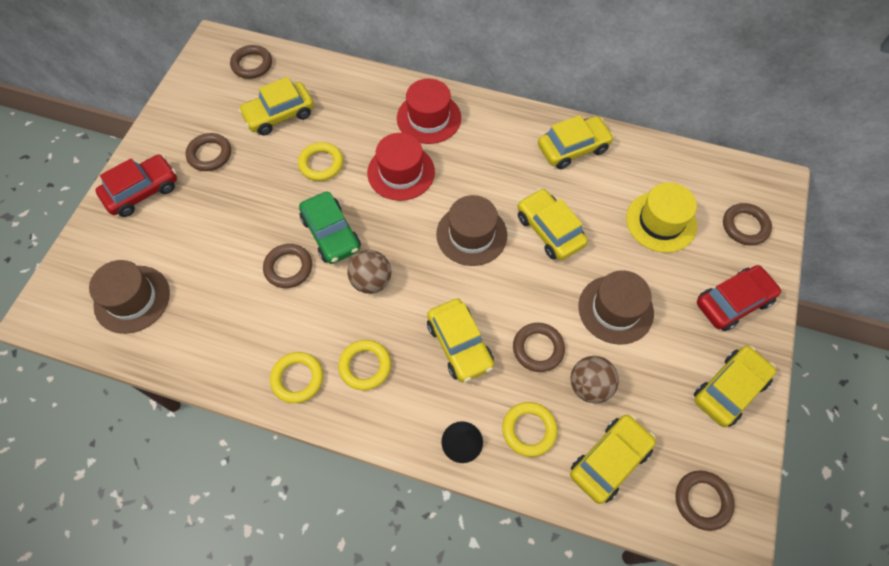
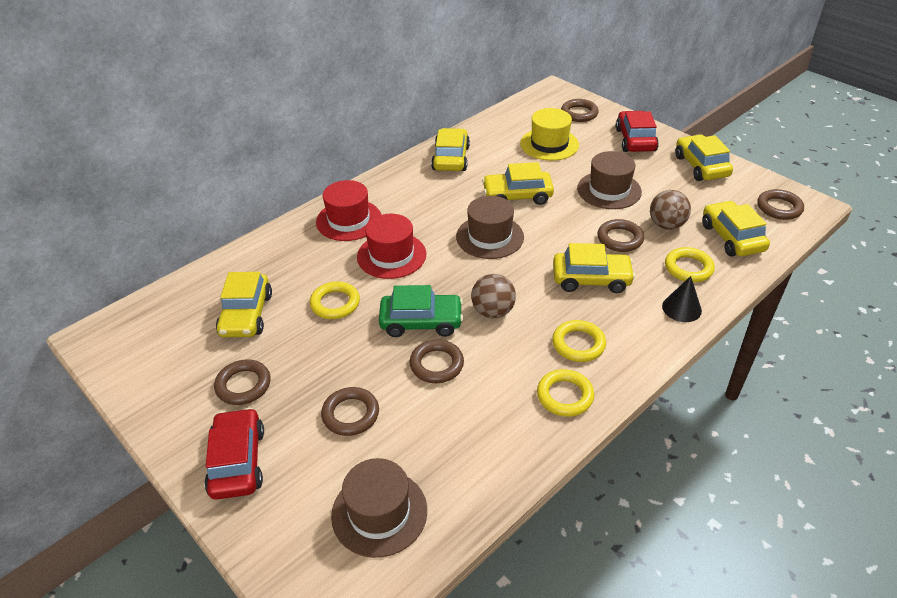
camera: 60 degrees left, 20 degrees down
(252, 64) = (159, 315): brown ring -> brown ring (350, 414)

